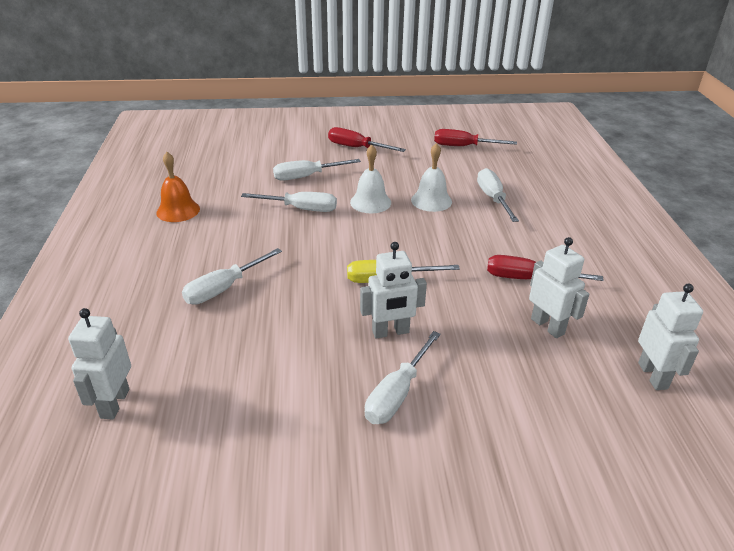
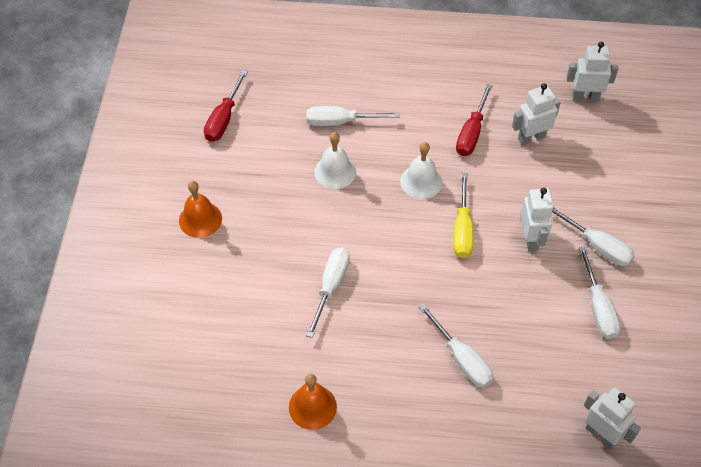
camera: 80 degrees left, 20 degrees up
(114, 403) = (601, 434): white robot -> white robot turned 150 degrees counterclockwise
(306, 176) = (260, 276): white screwdriver -> white screwdriver (598, 307)
(356, 148) = (200, 219): red screwdriver -> orange bell
(370, 202) = (328, 223): white bell -> white bell (421, 181)

